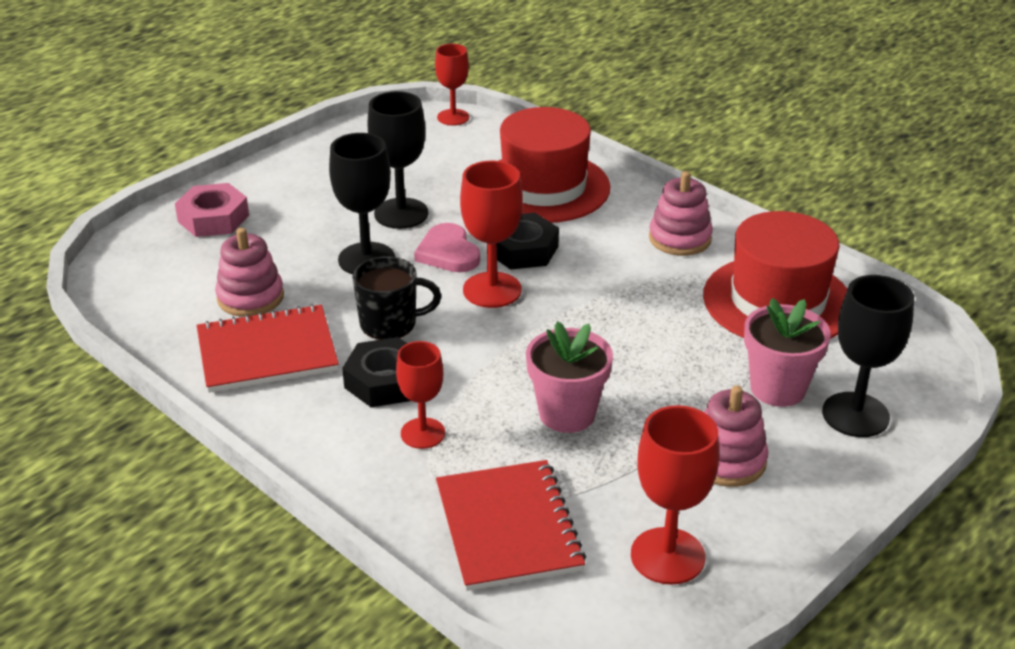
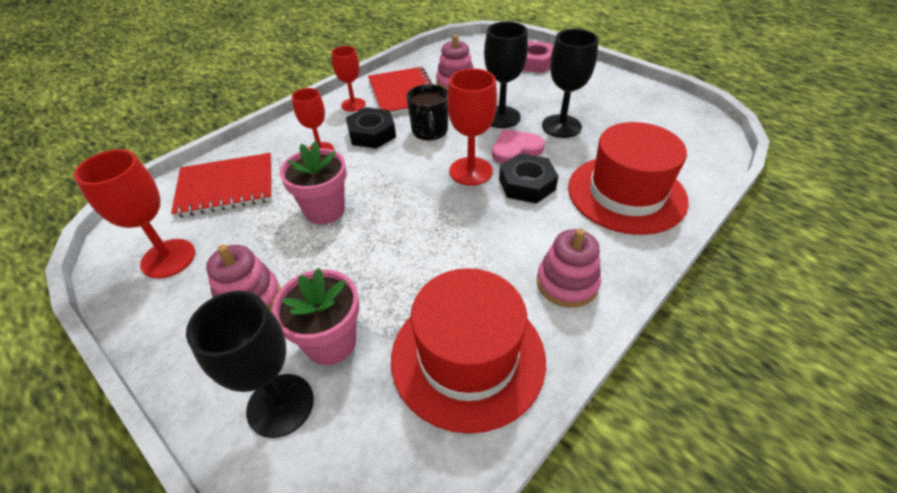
camera: 90 degrees right, 10 degrees up
(453, 117) = (718, 141): red goblet -> red goblet (353, 105)

